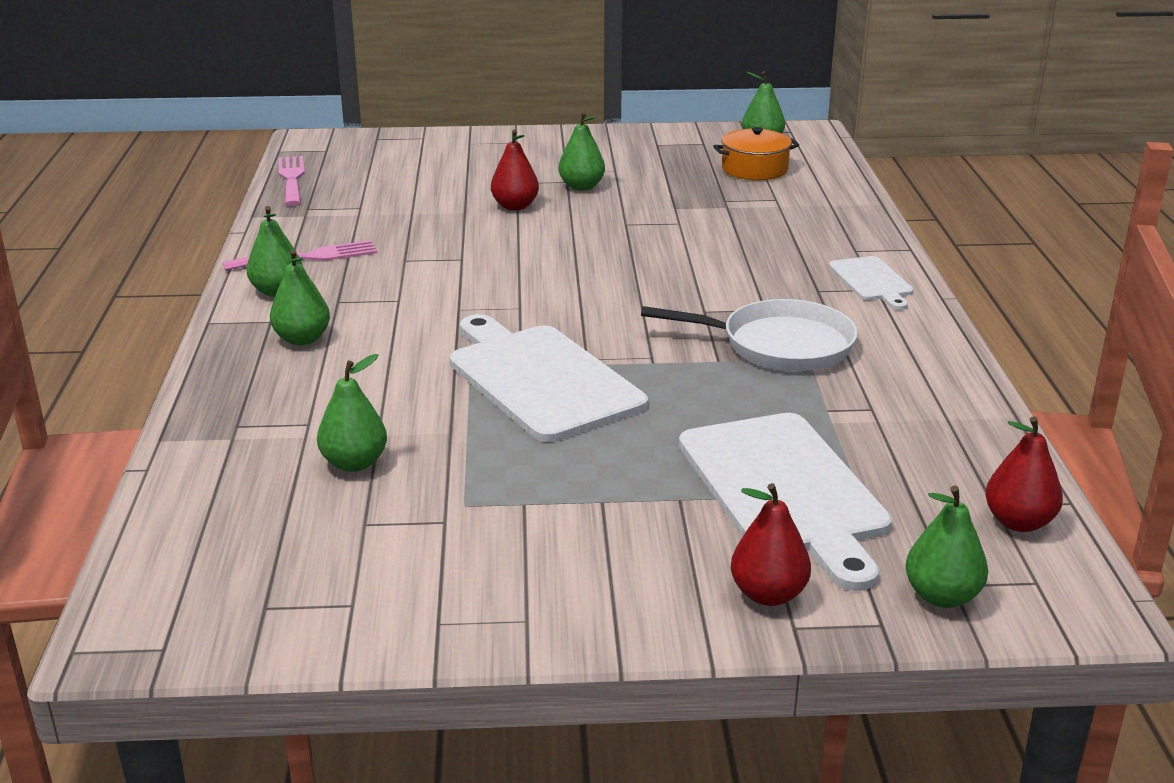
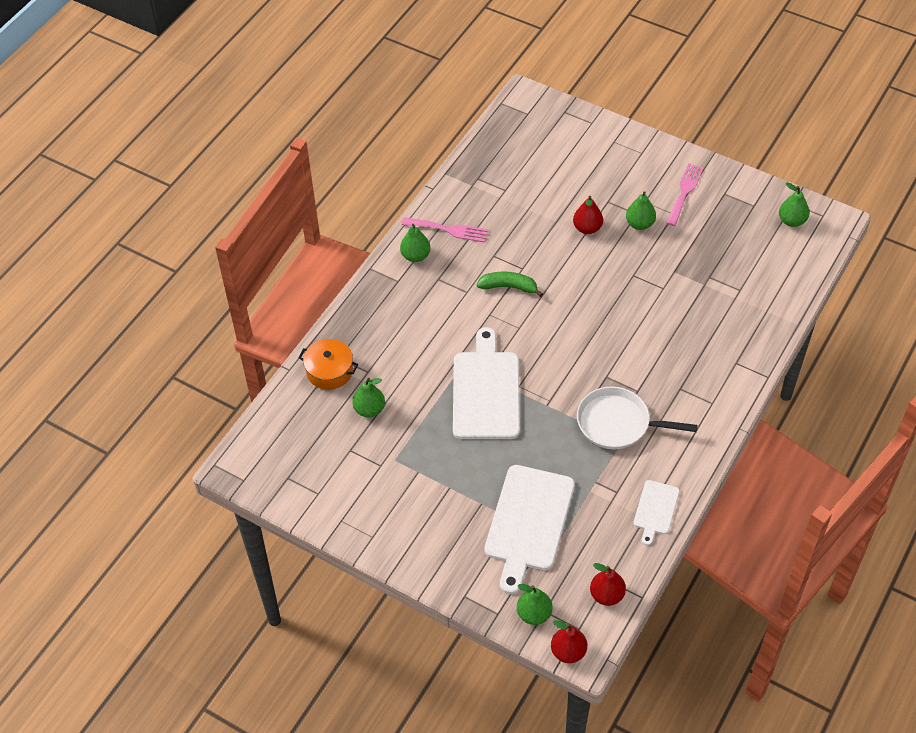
camera: 35 degrees right, 25 degrees up
(291, 179) = (488, 140): pink fork -> pink fork (684, 192)
(302, 339) = (403, 304): green pear -> none
(460, 278) = (509, 287): none -> green banana
(754, 169) = (757, 251): orange pot -> orange pot (329, 371)
(768, 594) = (469, 575): red pear -> red pear (568, 652)
(779, 345) = (618, 423): white pan -> white pan turned 150 degrees clockwise
(872, 281) = (716, 395): white cutting board -> white cutting board (655, 510)

